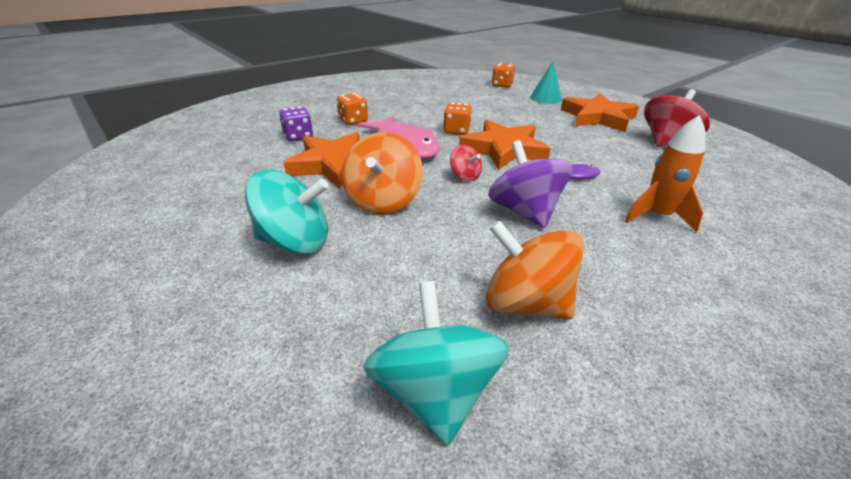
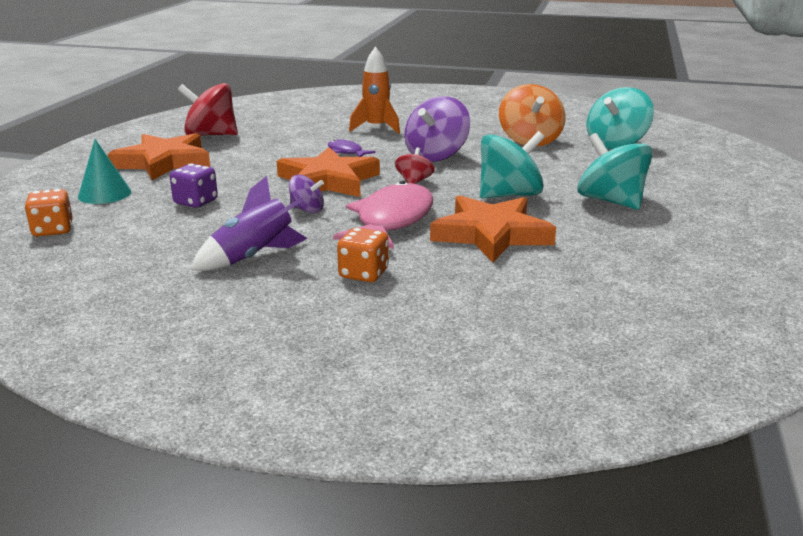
camera: 125 degrees left, 10 degrees down
(298, 136) = (469, 284): purple dice -> purple dice (196, 202)
(383, 201) = (509, 195): orange spinning top -> turquoise spinning top
(411, 108) = (253, 257): none -> purple rocket
(456, 131) = (307, 210): orange dice -> purple spinning top

